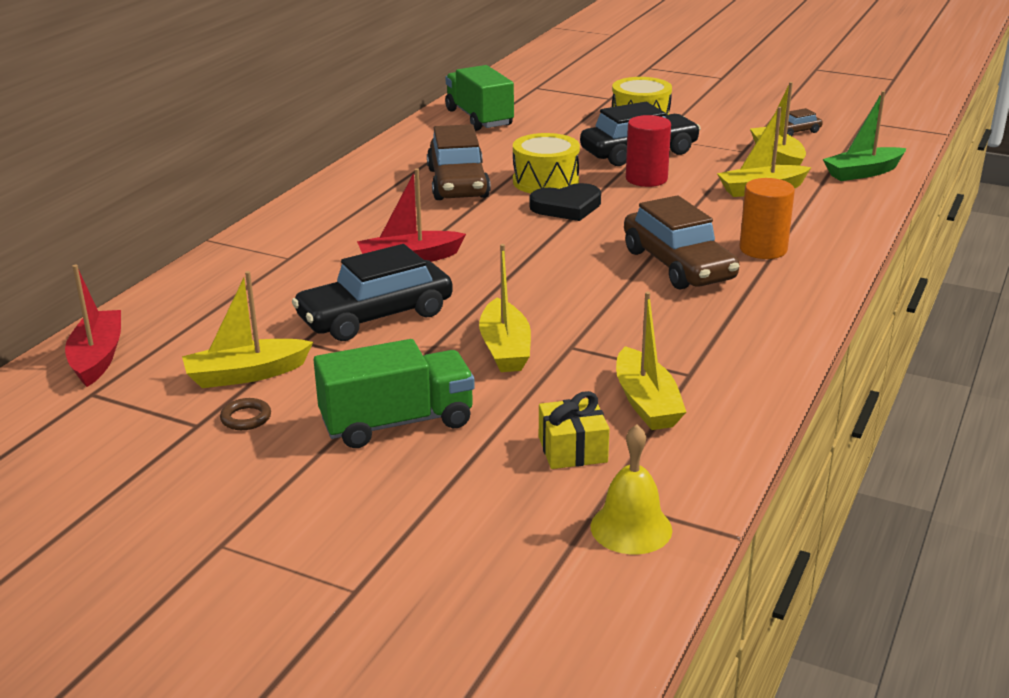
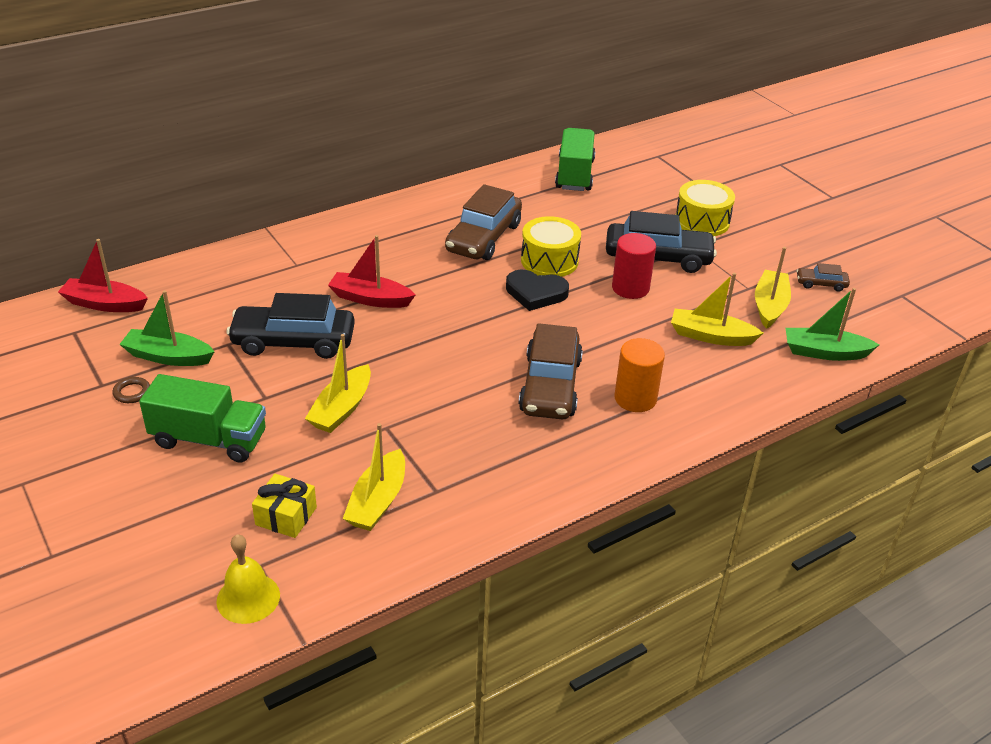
camera: 30 degrees right, 10 degrees up
(97, 357) = (104, 304): red boat -> red boat turned 105 degrees counterclockwise
(246, 374) = (168, 357): yellow boat -> green boat

